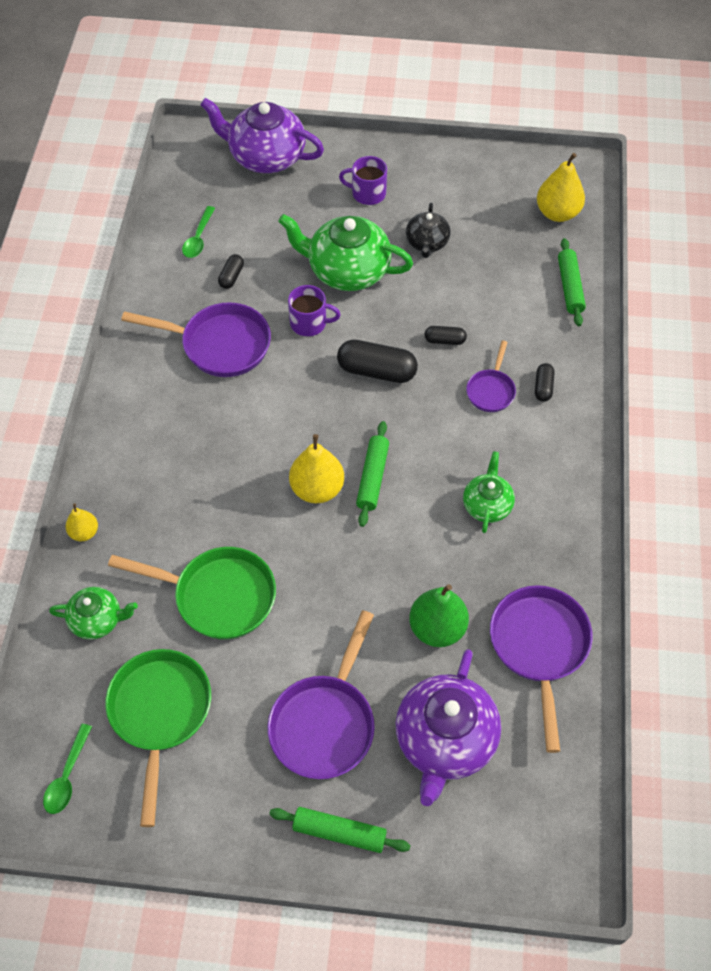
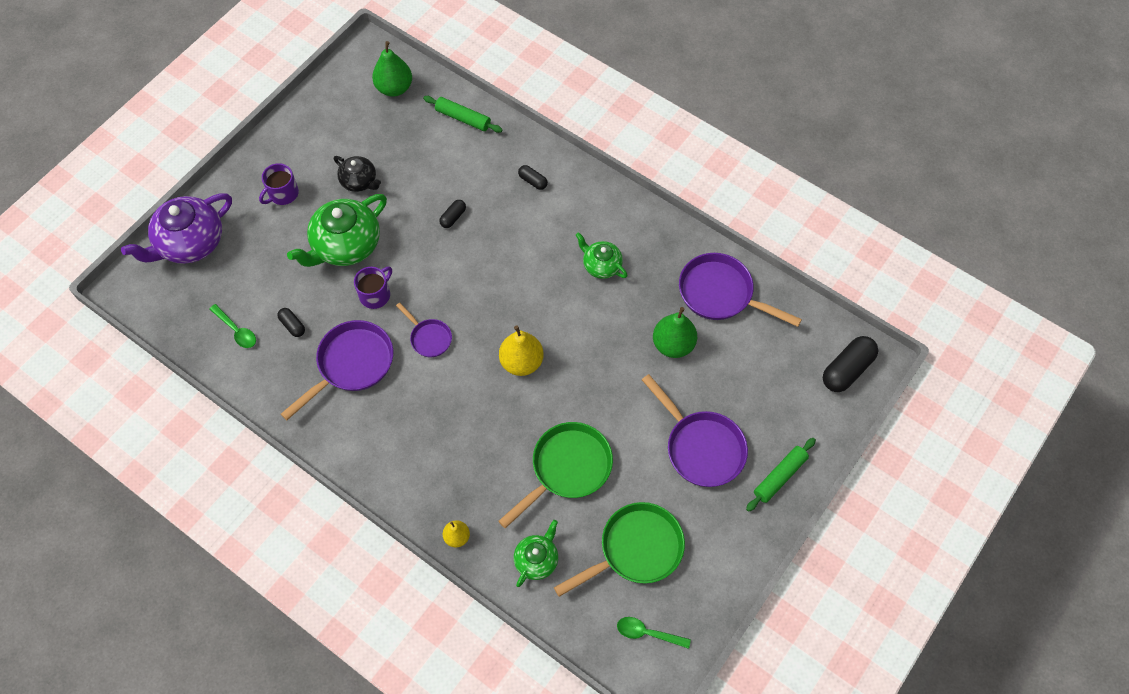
camera: 60 degrees left, 5 degrees up
(67, 776) = (647, 633): green spoon -> green spoon turned 150 degrees clockwise
(160, 714) = (635, 549): green pan -> green pan turned 120 degrees clockwise
(372, 477) = (535, 322): green rolling pin -> none
(377, 371) = (449, 273): black capsule -> black capsule (847, 370)
(445, 740) = (752, 382): purple teapot -> none
(491, 390) = (514, 213): purple pan -> purple pan (429, 338)
(557, 213) = (394, 88): yellow pear -> green pear

